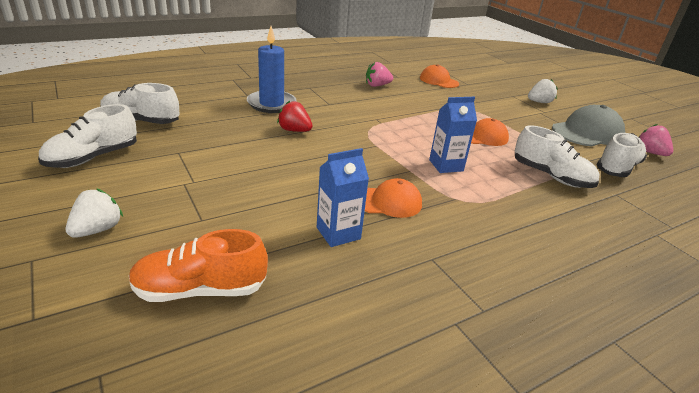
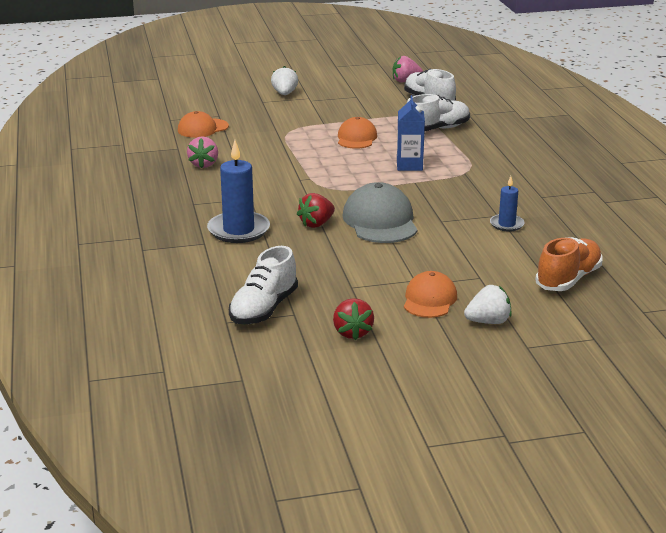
camera: 70 degrees left, 5 degrees down
(93, 157) = (352, 332): white shoe -> red strawberry
(97, 229) = (488, 322): white strawberry -> white strawberry turned 120 degrees clockwise
(200, 289) = (568, 279): orange shoe -> orange shoe turned 150 degrees counterclockwise
(338, 233) = (506, 224): blue carton -> blue candle
(388, 202) = (465, 199): orange cap -> orange cap (429, 299)
(587, 132) = (361, 93): grey cap -> grey cap (380, 221)

